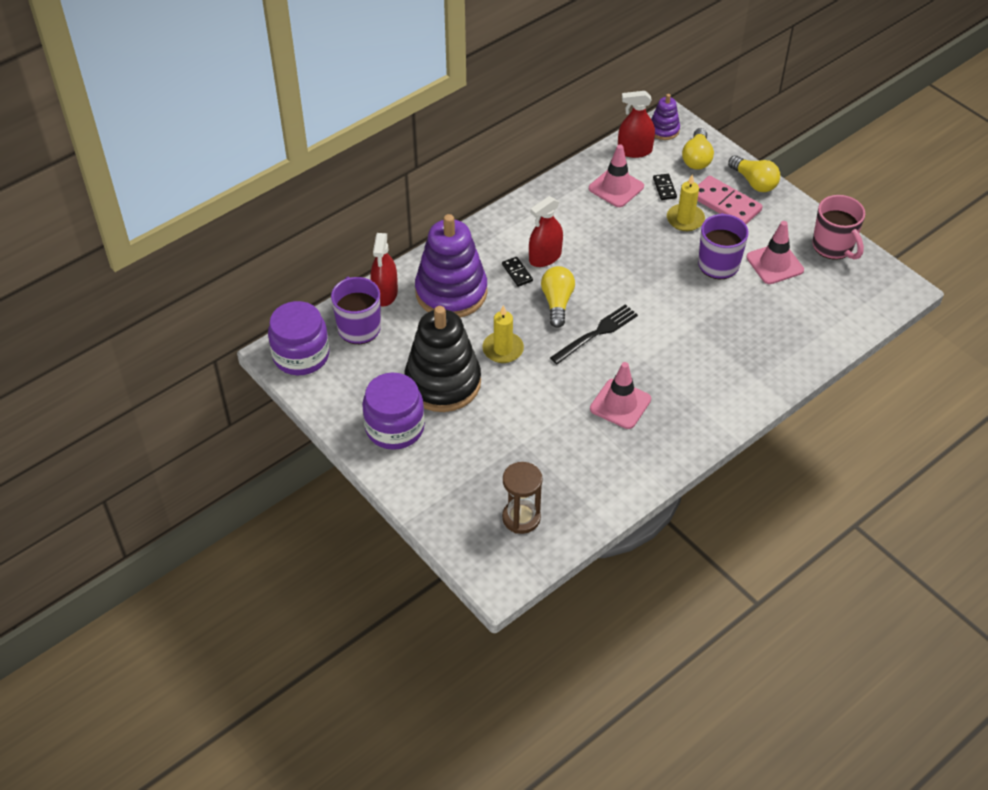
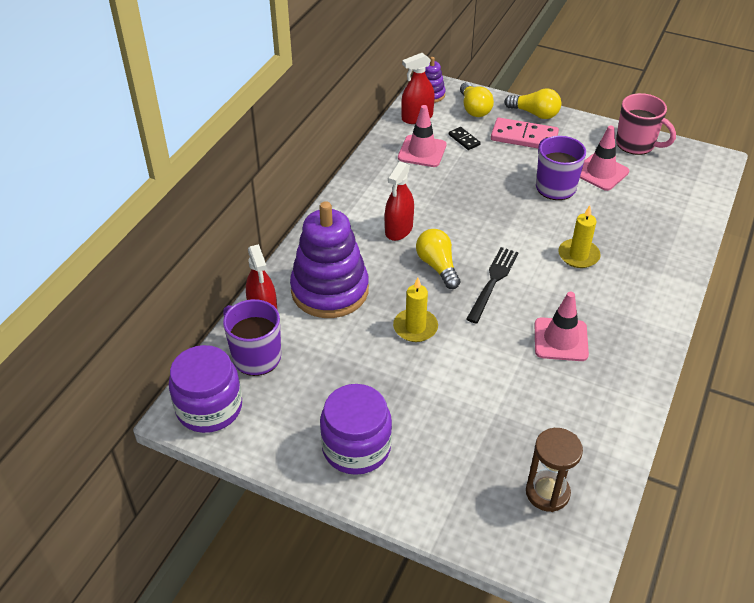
camera: 25 degrees left, 5 degrees down
(443, 383) = (377, 382): black stacking toy -> none
(517, 273) = (382, 252): black domino -> none
(685, 219) = (500, 159): yellow candle -> yellow candle (578, 255)

